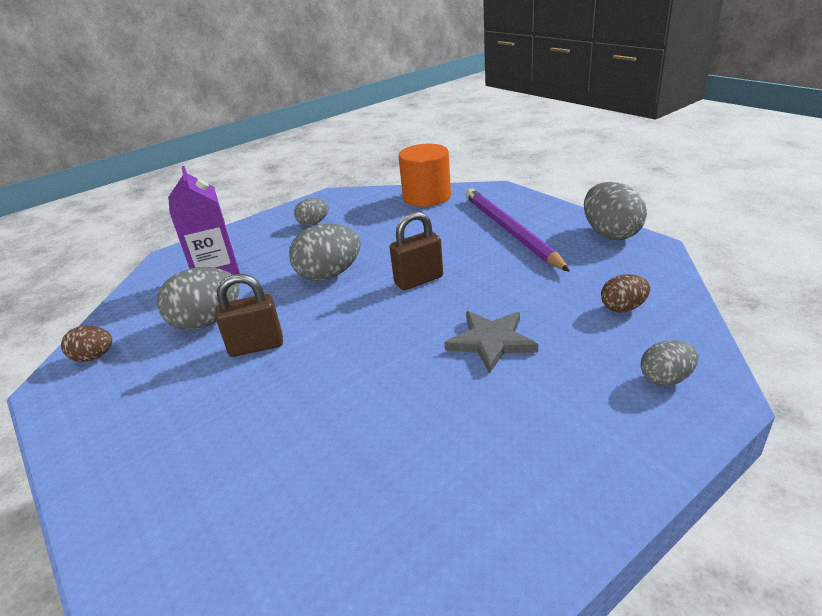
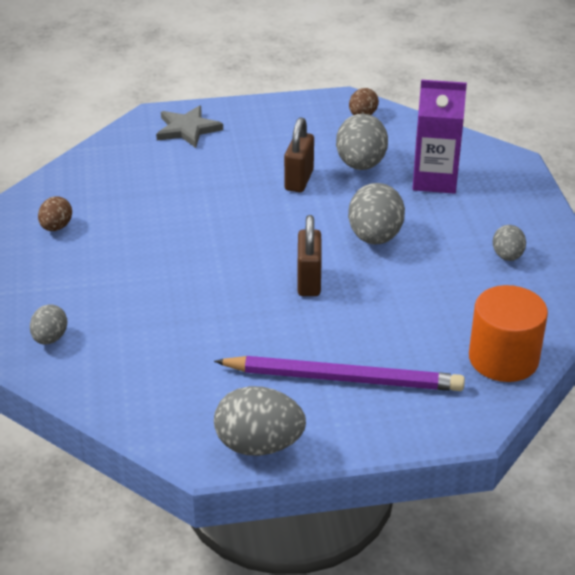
camera: 115 degrees right, 5 degrees up
(491, 342) = (180, 283): grey star -> grey star (187, 129)
(623, 308) = (139, 370): brown egg -> brown egg (56, 227)

